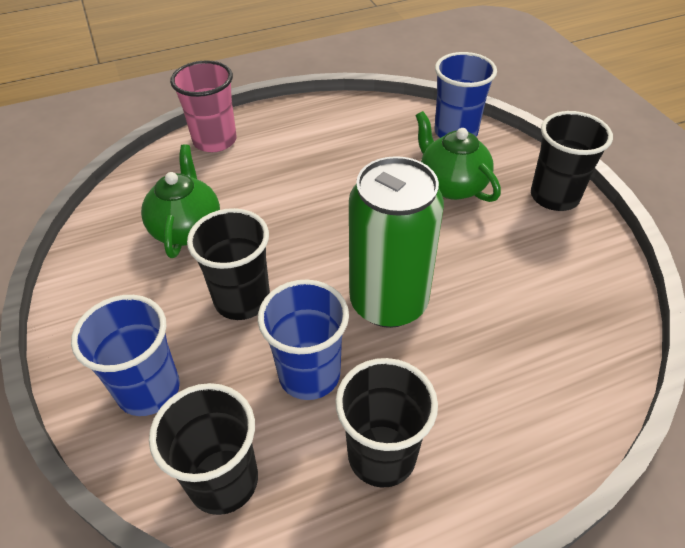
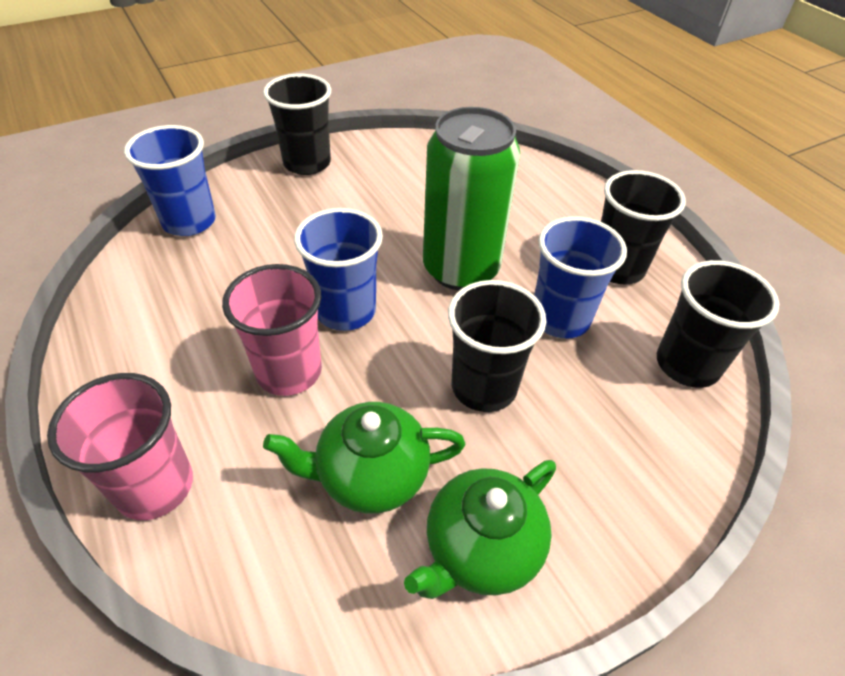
camera: 100 degrees left, 0 degrees up
(149, 389) = (627, 450): blue cup -> blue cup (346, 311)
(286, 190) = (289, 371): none -> pink cup
(451, 185) = (287, 226): green teapot -> green teapot (481, 549)

